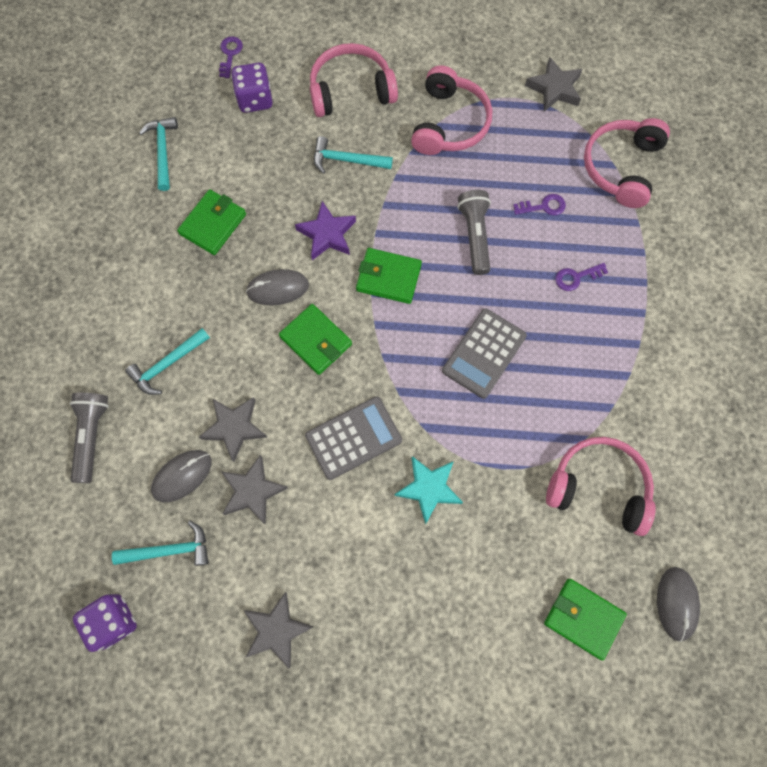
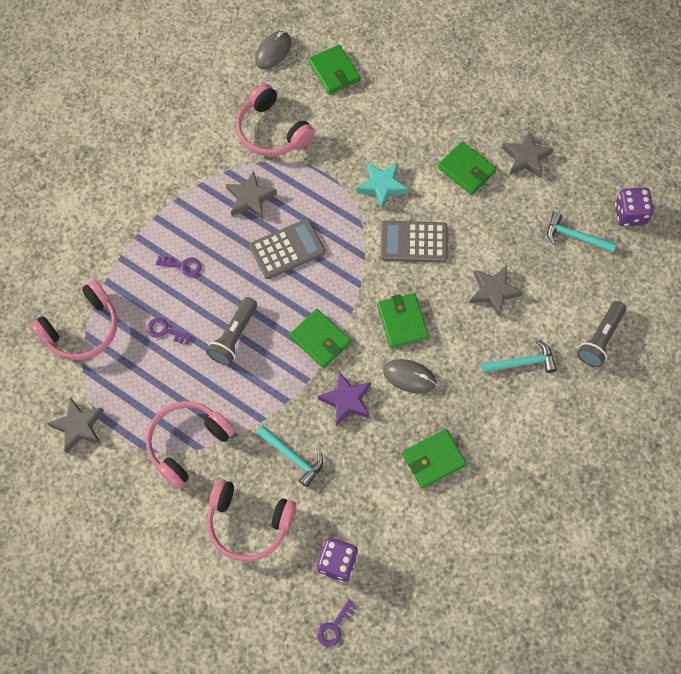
camera: 150 degrees left, 5 degrees down
(163, 151) = (444, 554): turquoise hammer -> none
(182, 476) = (546, 279): grey mouse -> none
(252, 491) = (501, 244): grey star -> grey star (250, 198)
(341, 568) = (466, 170): none -> green wallet

